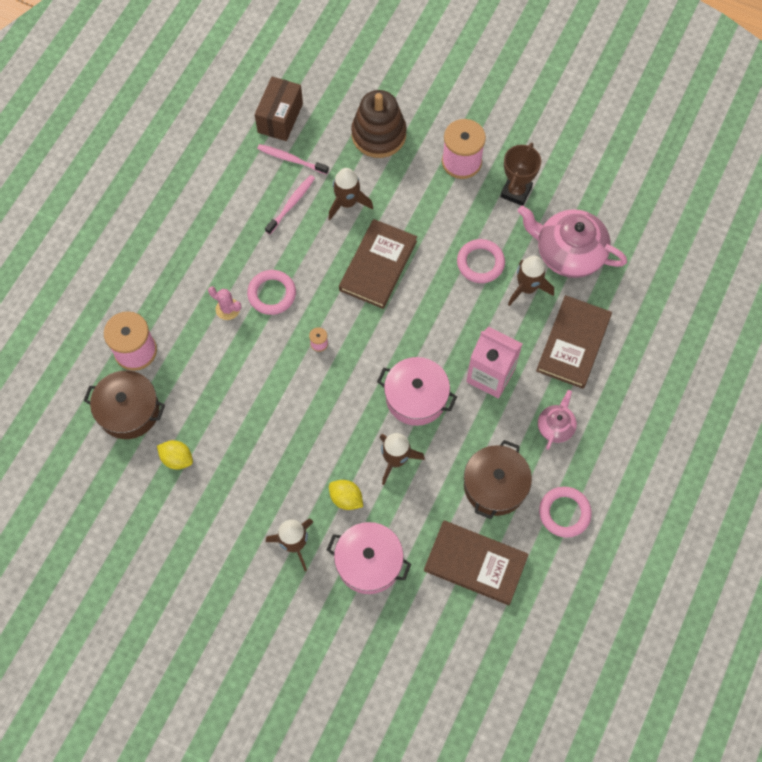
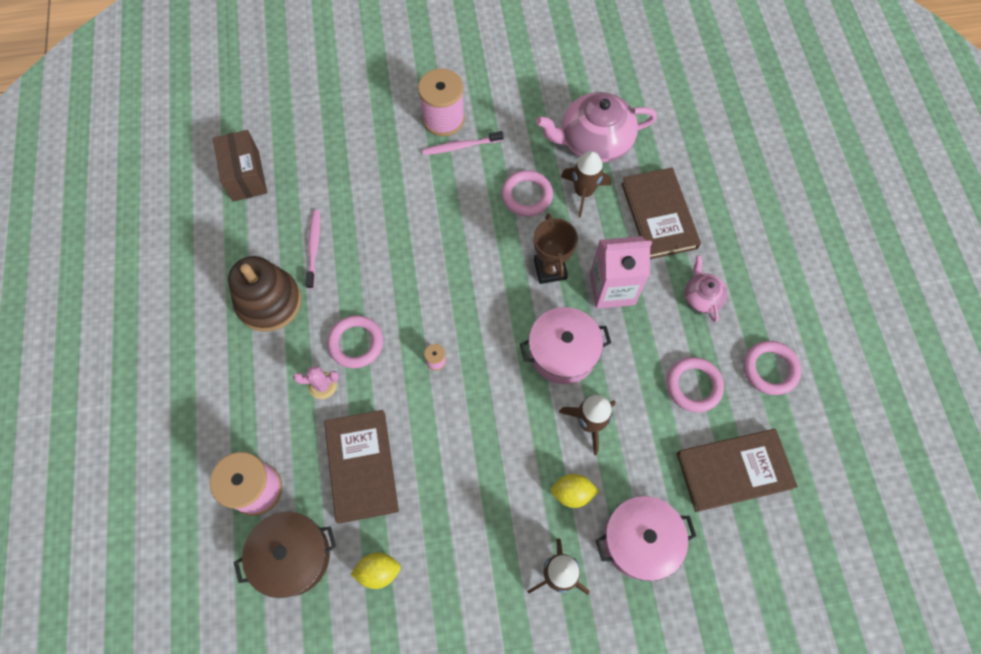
camera: 35 degrees left, 0 degrees up
(291, 159) = (284, 207): pink toothbrush -> pink toothbrush (461, 146)
(347, 203) = (366, 215): brown rocket -> none
(378, 135) = (351, 138): brown stacking toy -> brown stacking toy (269, 302)
(378, 265) = (437, 254): brown book -> brown book (362, 466)
(495, 485) = (693, 386): brown pot -> pink ring
(516, 192) = (510, 117): brown trophy -> brown trophy (550, 269)

